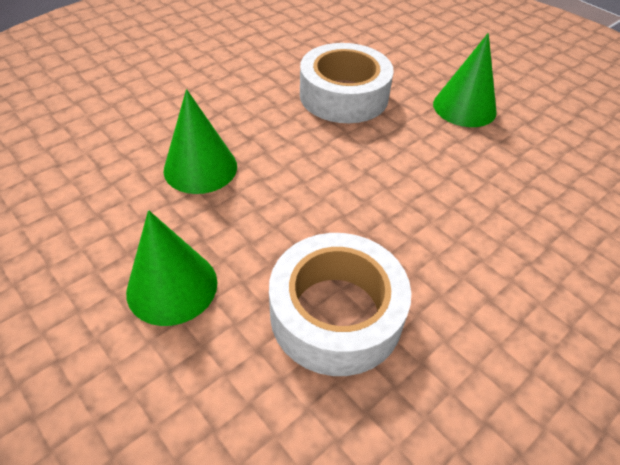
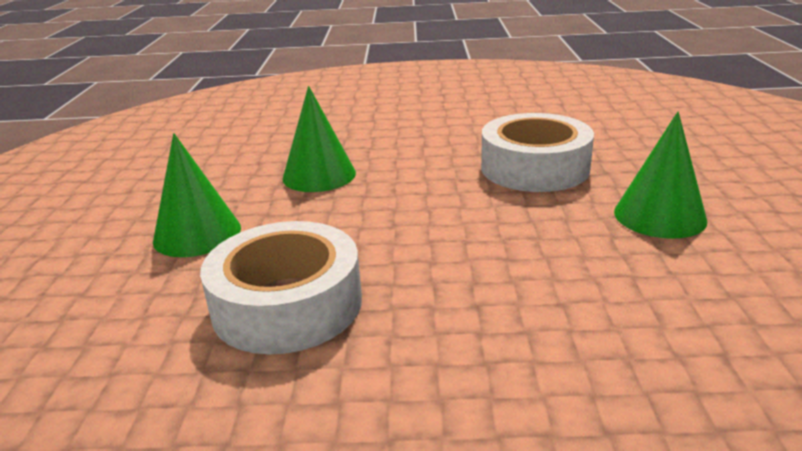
camera: 135 degrees left, 20 degrees down
(200, 168) = (572, 294): green cone -> green cone (319, 175)

